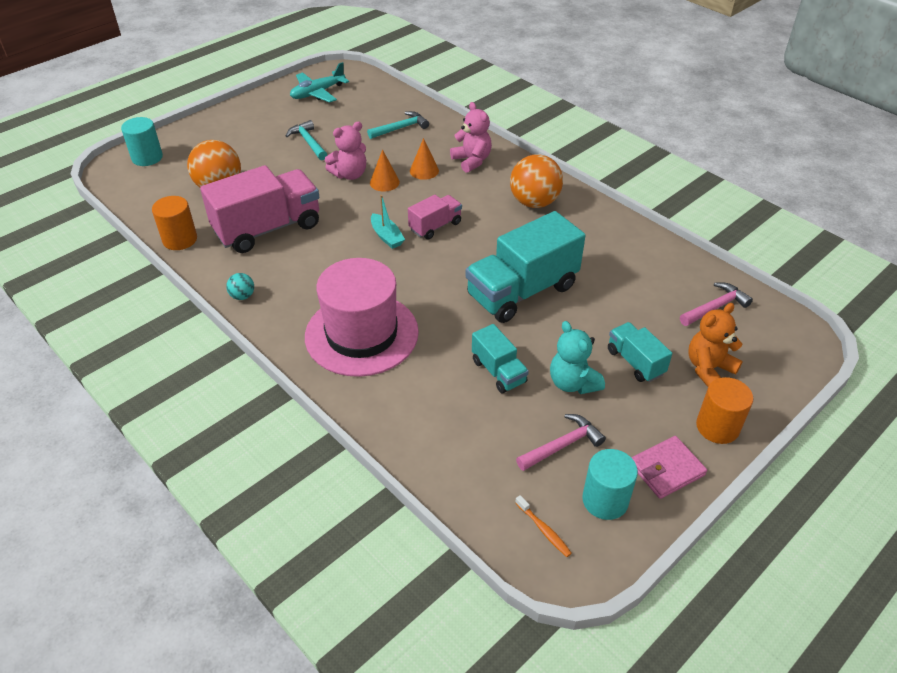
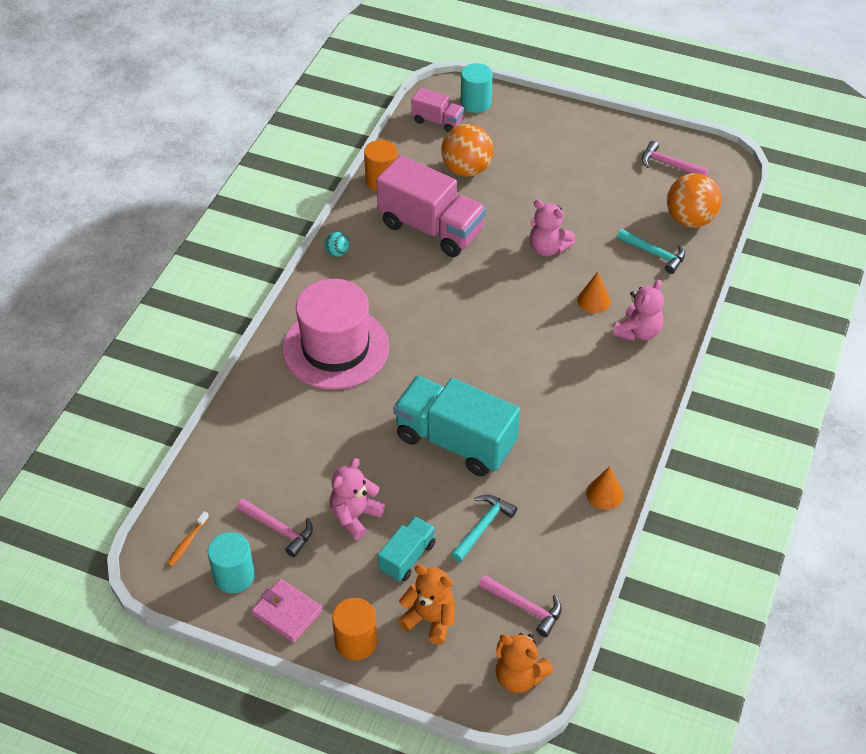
camera: 65 degrees right, 5 degrees up
(308, 142) = (578, 196): turquoise hammer -> turquoise hammer (483, 526)
(317, 93) = (668, 164): turquoise plane -> pink hammer
(384, 182) = (553, 278): orange cone -> orange cone (604, 494)
(386, 236) = (472, 313): turquoise boat -> none
(435, 226) = (510, 342): pink truck -> pink truck (437, 121)
(498, 371) = (341, 458): turquoise truck -> none
(534, 202) = (601, 407): orange ball -> orange ball (690, 219)
(573, 383) = (355, 516): turquoise teddy bear -> pink teddy bear
(783, 333) = (519, 676): none -> orange teddy bear

